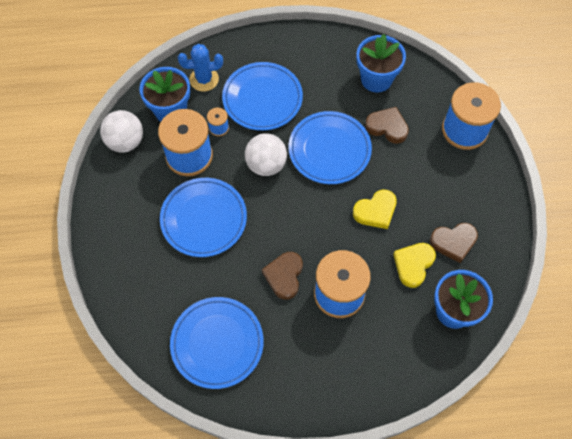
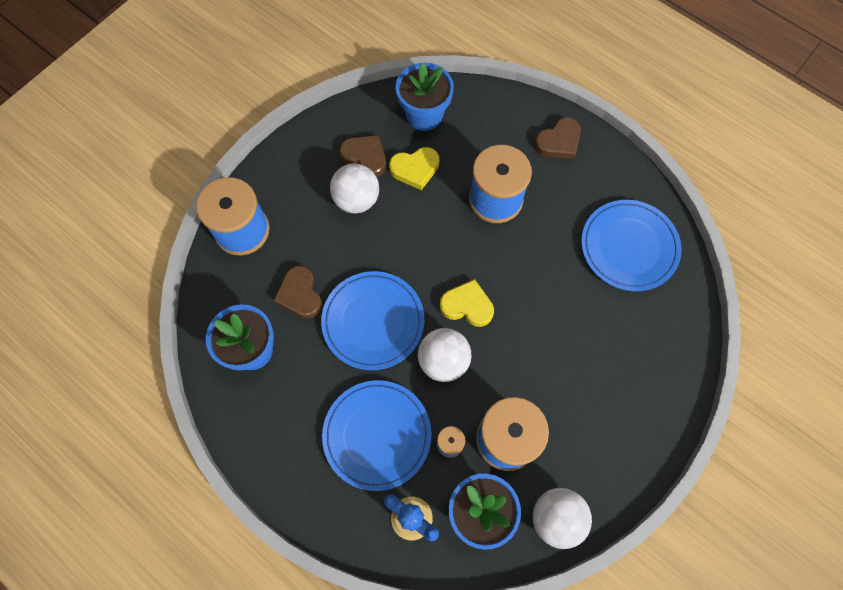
camera: 135 degrees left, 5 degrees up
(204, 219) = (548, 361): blue plate -> none
(284, 276) = (525, 250): brown heart -> brown heart (559, 142)
(375, 211) = (396, 233): yellow heart -> yellow heart (467, 305)
(424, 209) = (356, 200): none -> white ball

